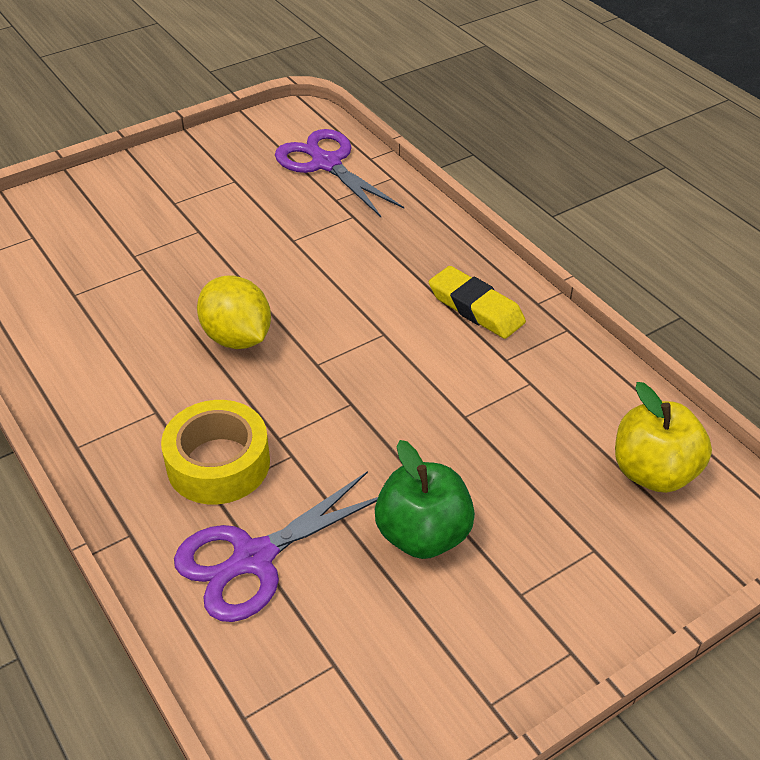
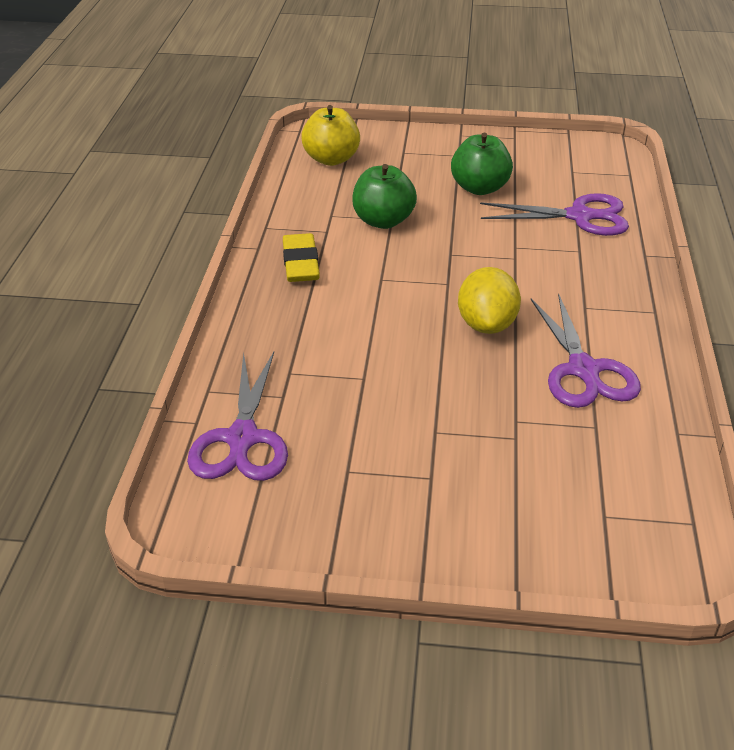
camera: 140 degrees left, 5 degrees down
(114, 338) = (583, 370): none -> purple scissors
(218, 463) = (565, 262): yellow tape -> none
(468, 407) = (383, 221): none -> green apple

